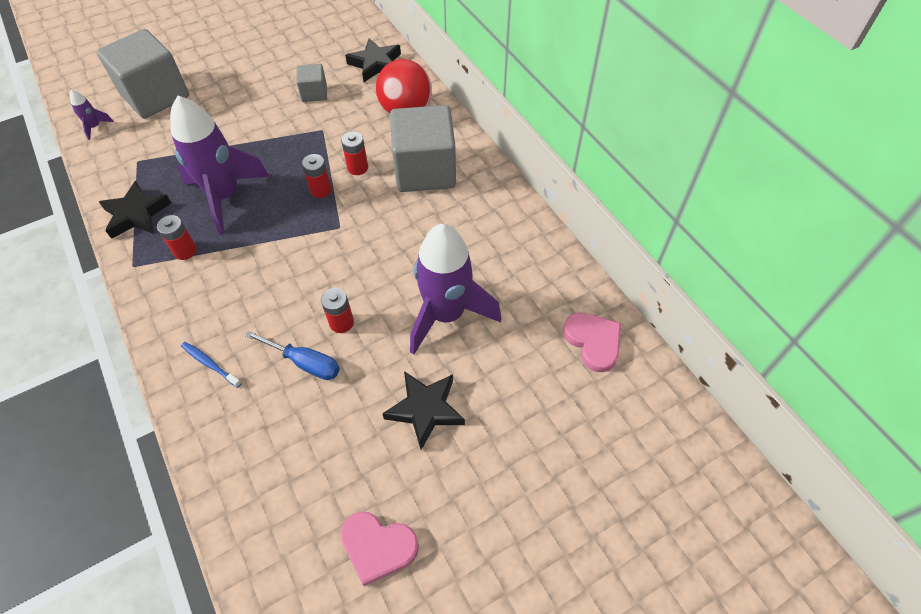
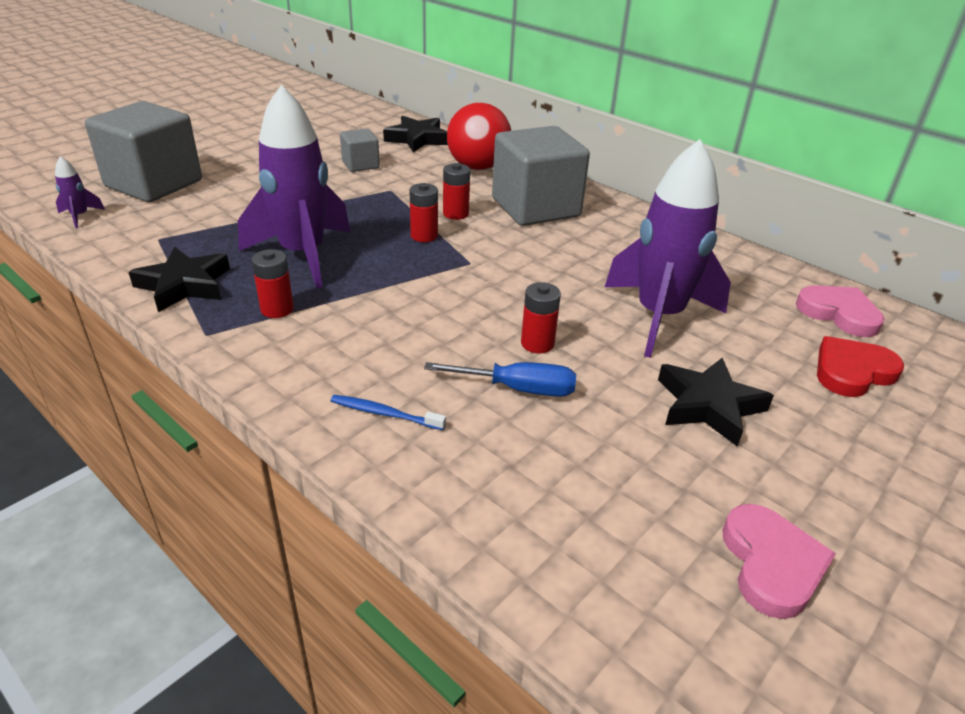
camera: 20 degrees left, 20 degrees down
(378, 547) = (771, 564): pink heart -> pink heart turned 90 degrees counterclockwise
(557, 403) = (852, 371): none -> red heart

